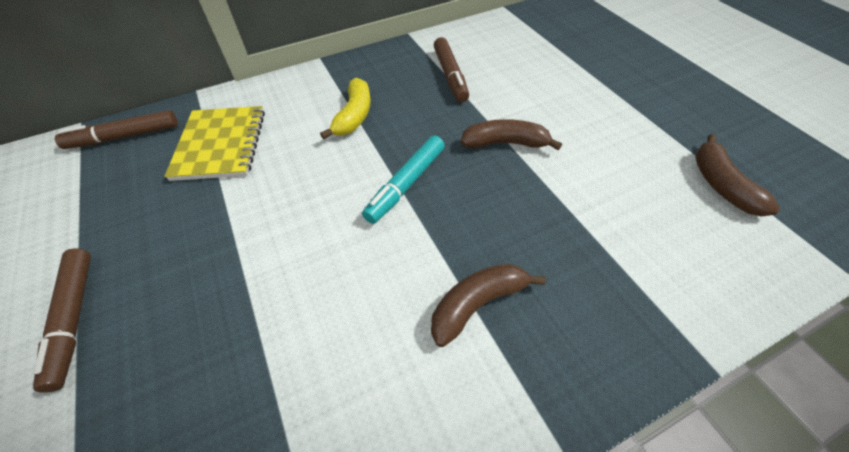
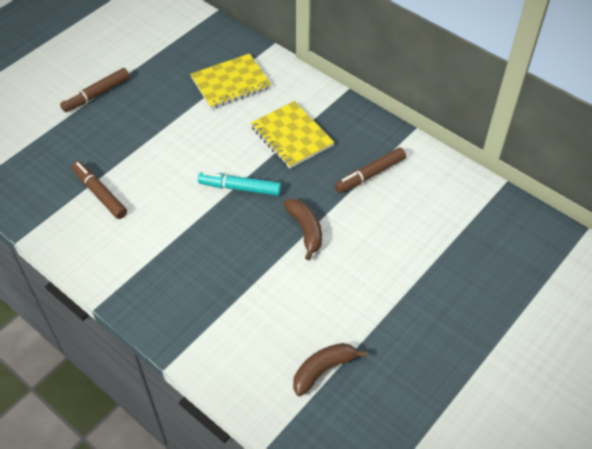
camera: 65 degrees right, 0 degrees up
(124, 137) = (216, 36): brown marker -> brown marker (100, 193)
(354, 116) = (292, 136): yellow banana -> yellow notebook
(477, 304) = (165, 250): brown banana -> none

